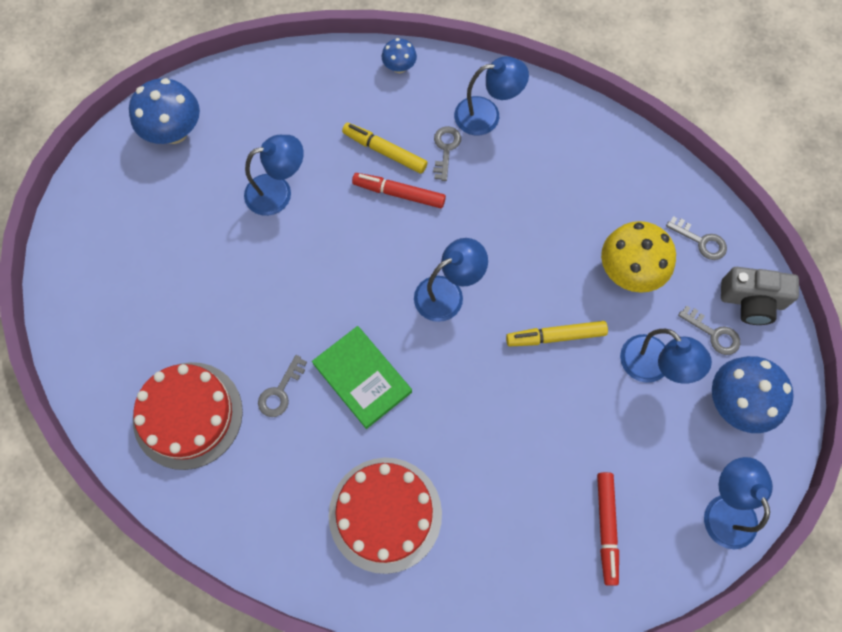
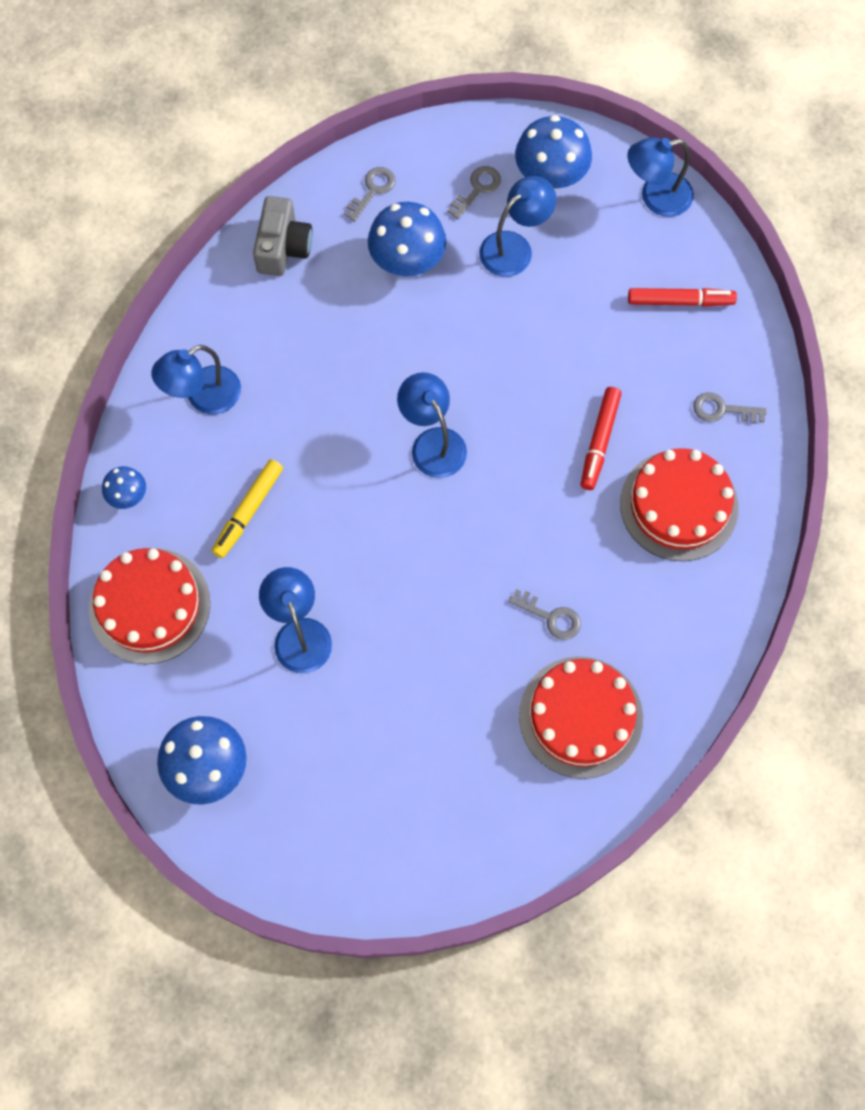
camera: 90 degrees left, 0 degrees up
(307, 86) = (149, 605): none -> red cake
(362, 377) = (532, 531): green book -> none
(399, 193) = (306, 495): red marker -> red marker (599, 441)
(445, 149) = (248, 443): grey key -> grey key (722, 410)
(487, 115) = (203, 397): blue lamp -> blue lamp turned 120 degrees counterclockwise
(555, 336) = (482, 336): yellow marker -> none
(629, 271) = (407, 261): yellow mushroom -> blue mushroom
(751, 301) = (441, 151): grey camera -> grey camera (283, 247)

